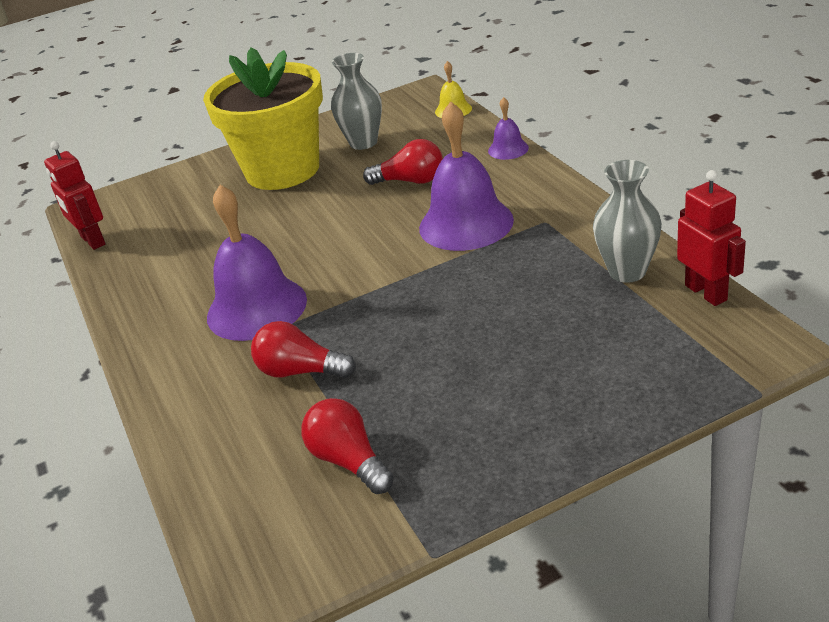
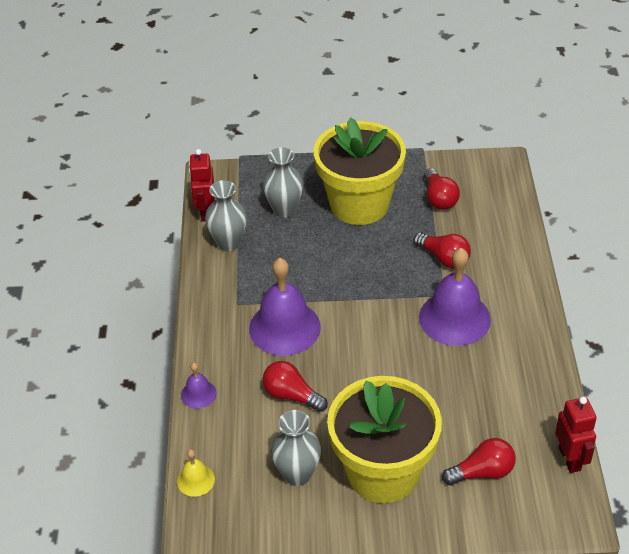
camera: 160 degrees left, 10 degrees up
(183, 202) = (482, 472): none -> red light bulb
(480, 397) = (359, 204): none -> yellow flower pot
(593, 342) = (284, 210): none -> grey vase

